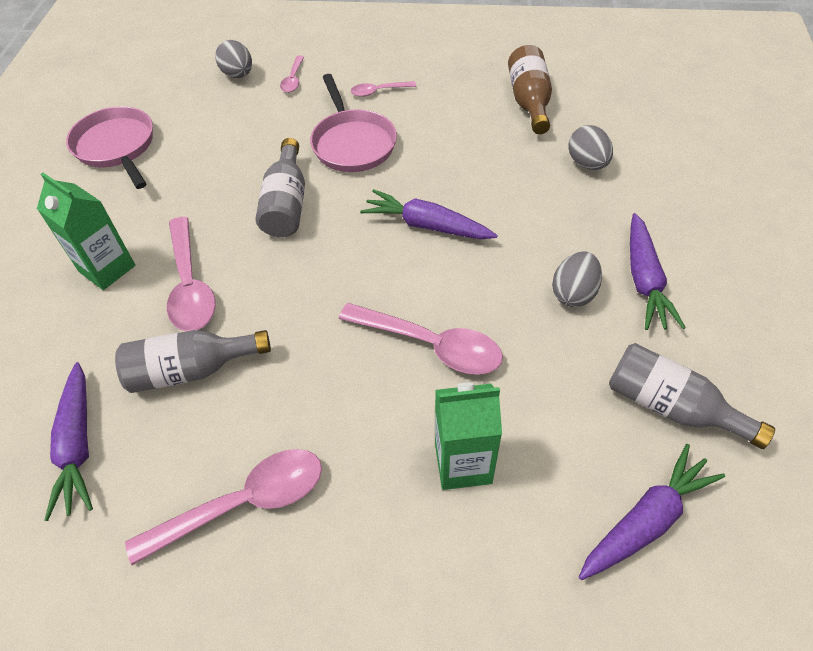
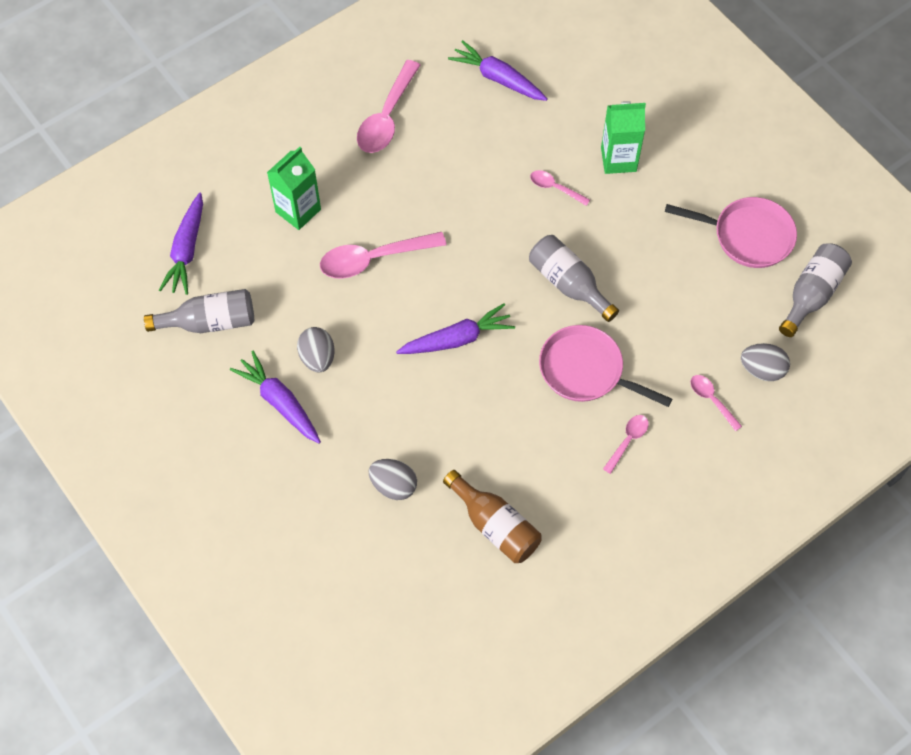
camera: 135 degrees right, 10 degrees up
(190, 285) = (555, 188): pink spoon -> pink spoon, size x0.52
(191, 370) = (490, 148): grey bottle -> grey bottle (811, 294)

